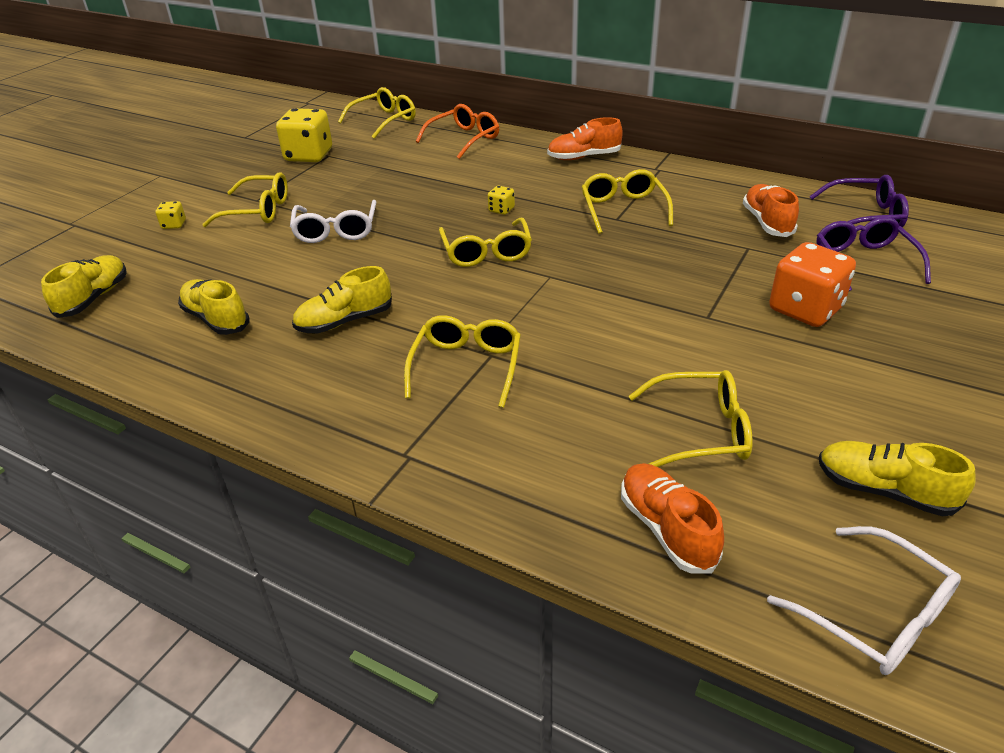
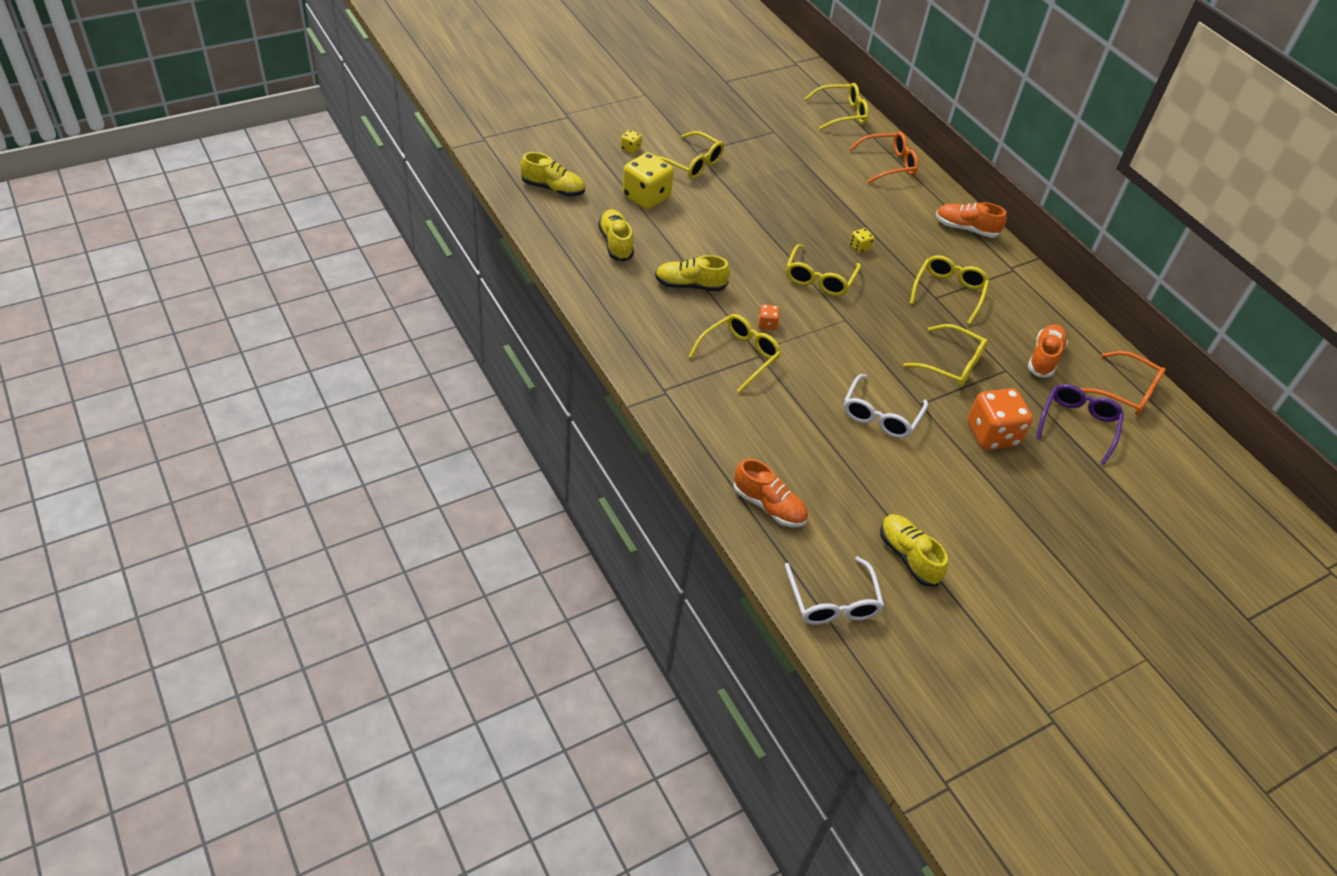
camera: 25 degrees right, 10 degrees up
(94, 298) = (553, 188): yellow shoe -> yellow shoe turned 60 degrees clockwise
(309, 156) = (760, 125): yellow dice -> yellow dice (646, 197)
(336, 230) = (732, 208): white glasses -> white glasses (880, 415)
(469, 319) = (767, 324): none -> orange dice
(666, 529) = (769, 506): orange shoe -> orange shoe turned 120 degrees clockwise
(700, 431) = (840, 469): yellow glasses -> yellow glasses (951, 364)
(865, 216) = (1127, 392): purple glasses -> orange glasses

